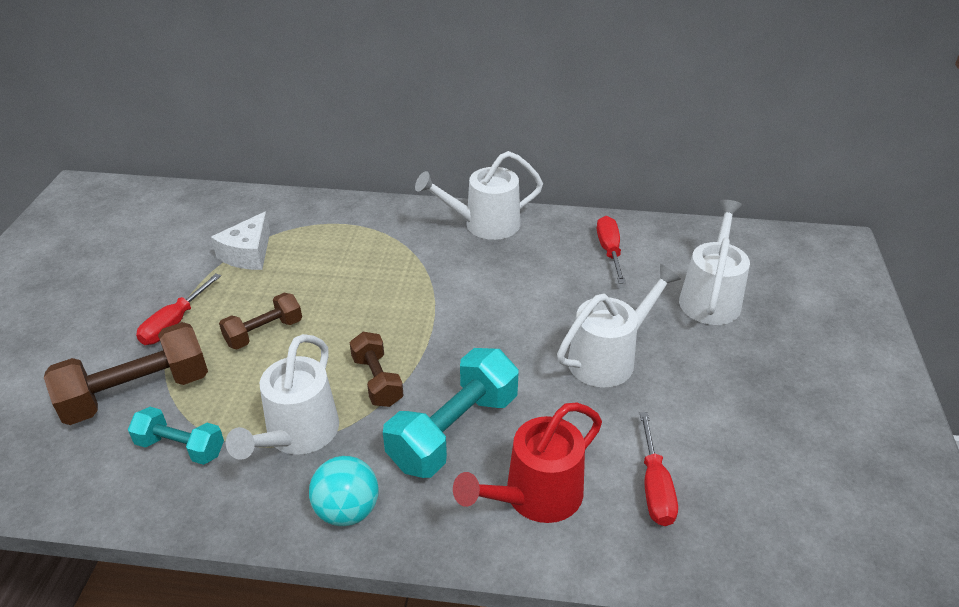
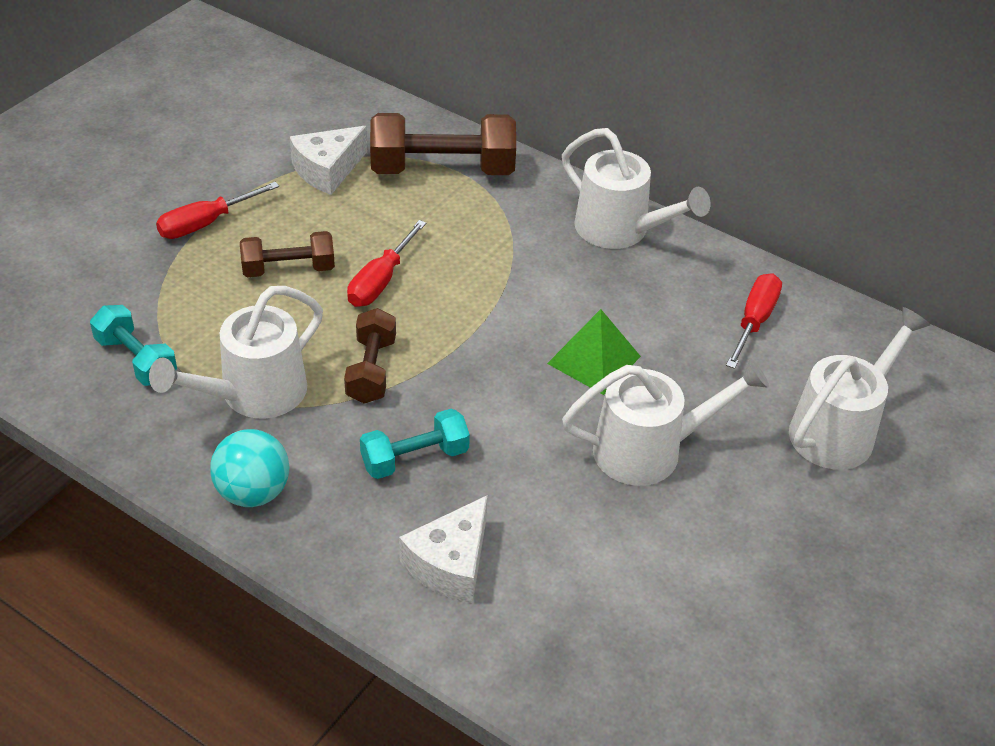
camera: 25 degrees right, 5 degrees up
(137, 393) = (128, 286): brown dumbbell -> brown dumbbell (442, 170)
(453, 431) = (415, 458): turquoise dumbbell -> turquoise dumbbell, size x0.59
(484, 225) = (620, 230): white watering can -> white watering can turned 150 degrees counterclockwise
(528, 313) = (594, 359): none -> green pyramid
(534, 497) = (450, 564): red watering can -> white cheese
(655, 488) = (589, 614): red screwdriver -> red screwdriver (380, 282)

